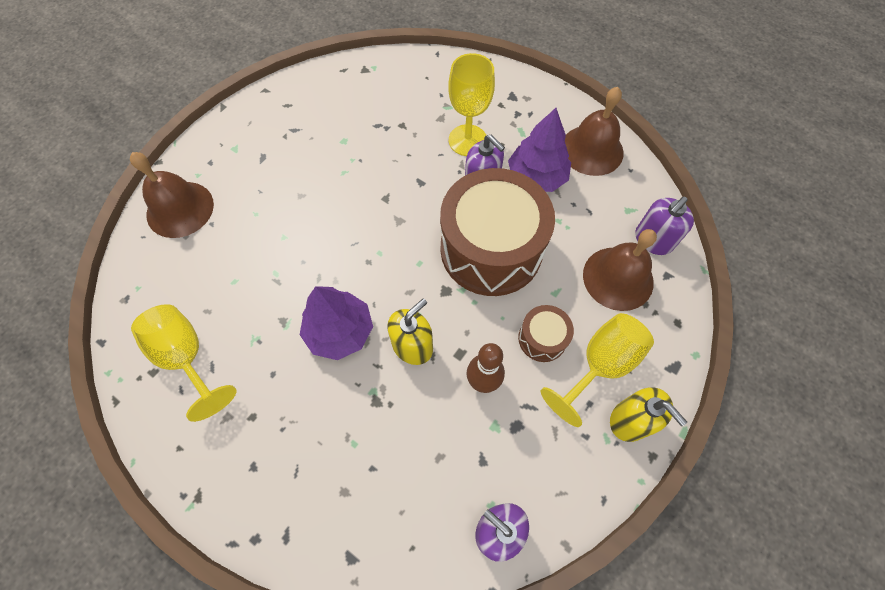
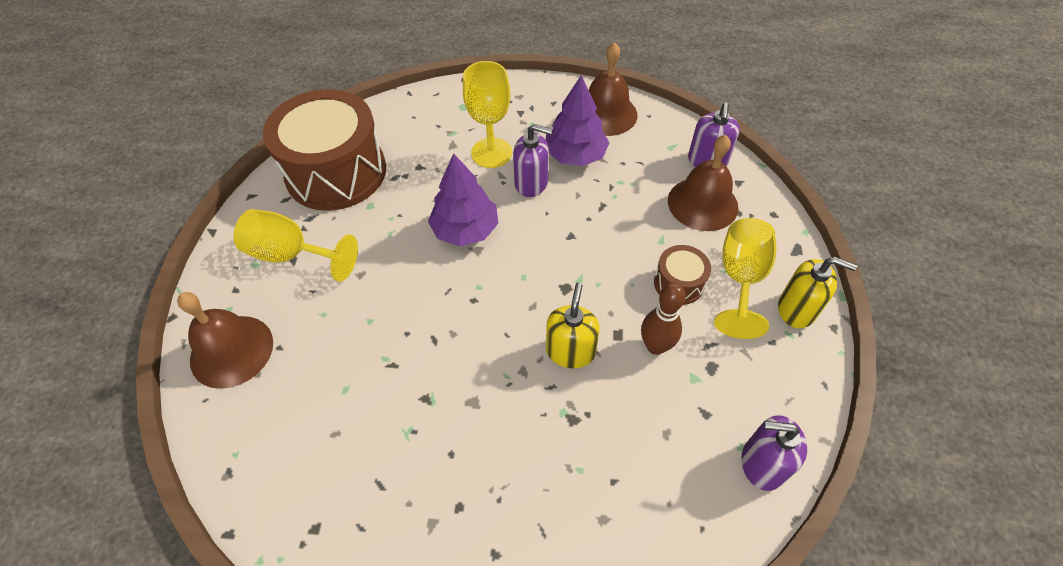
camera: 30 degrees left, 10 degrees down
(187, 357) = (344, 491): yellow goblet -> yellow goblet (291, 255)
(340, 331) = (491, 376): purple tree -> purple tree (465, 230)
(491, 249) = (580, 233): brown drum -> brown drum (336, 172)

